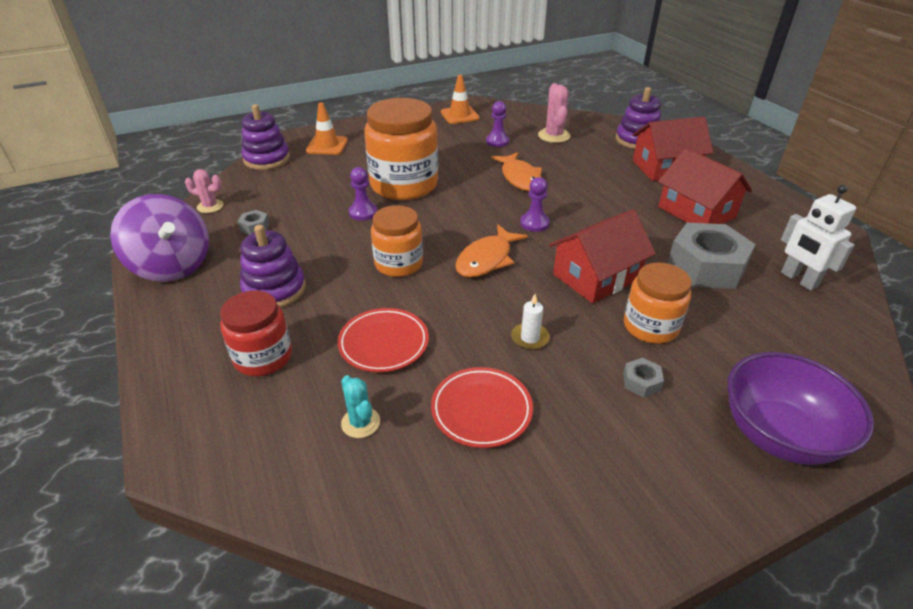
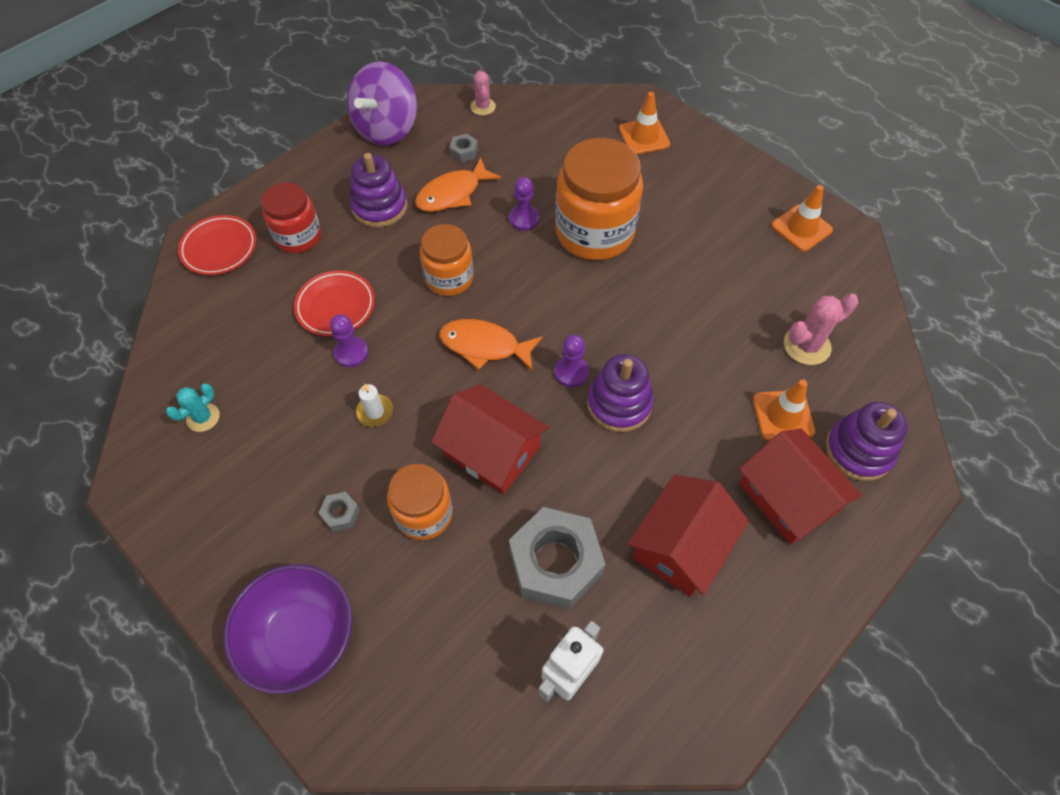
camera: 70 degrees right, 20 degrees up
(267, 159) = (588, 104): purple stacking toy -> purple stacking toy (619, 404)
(360, 422) = (246, 323): turquoise cactus -> turquoise cactus (203, 417)
(481, 410) = (277, 397): red plate -> red plate (219, 248)
(497, 141) = (750, 288): purple pawn -> purple pawn (351, 353)
(520, 178) = (668, 334): orange fish -> orange fish (453, 193)
(604, 155) = (783, 415): none -> orange traffic cone

